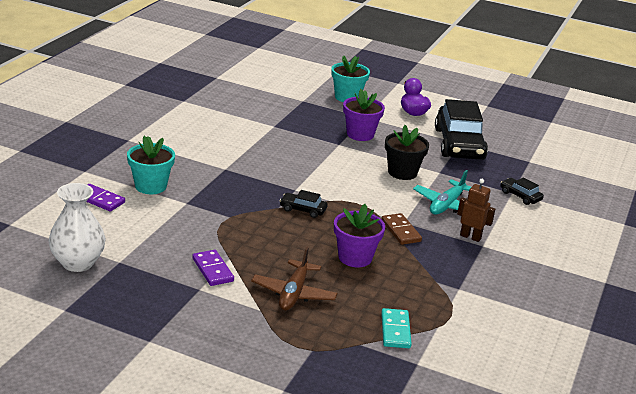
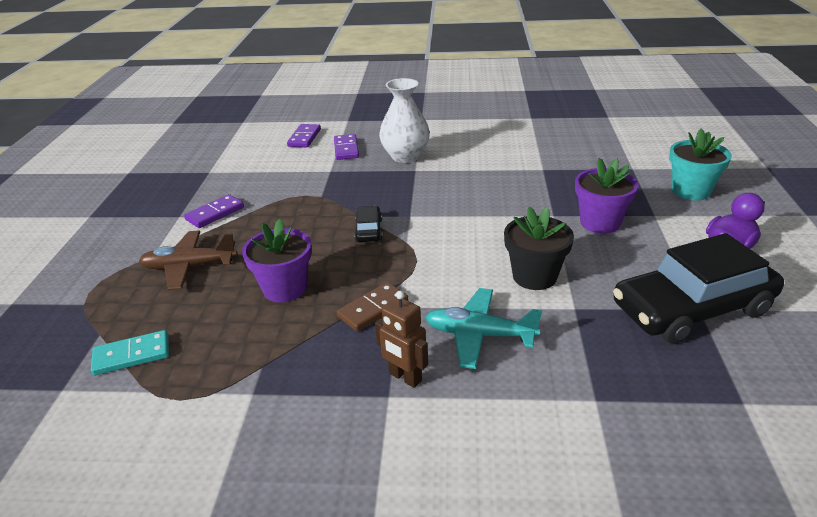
camera: 75 degrees right, 5 degrees up
(78, 263) = (199, 158): white vase -> white vase (405, 156)
(151, 186) = (346, 149): turquoise flower pot -> purple domino
(470, 237) = (405, 377): brown robot -> brown robot turned 120 degrees clockwise
(520, 196) = (593, 413): black car -> none

